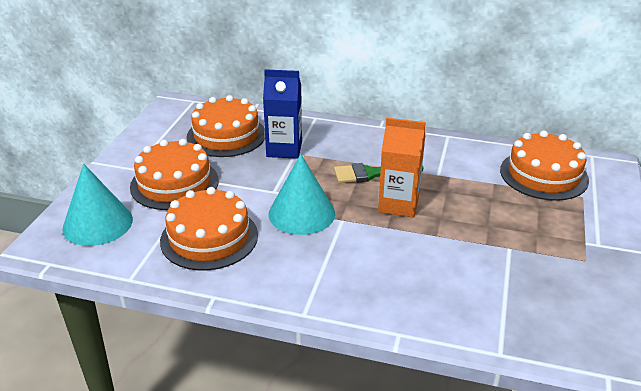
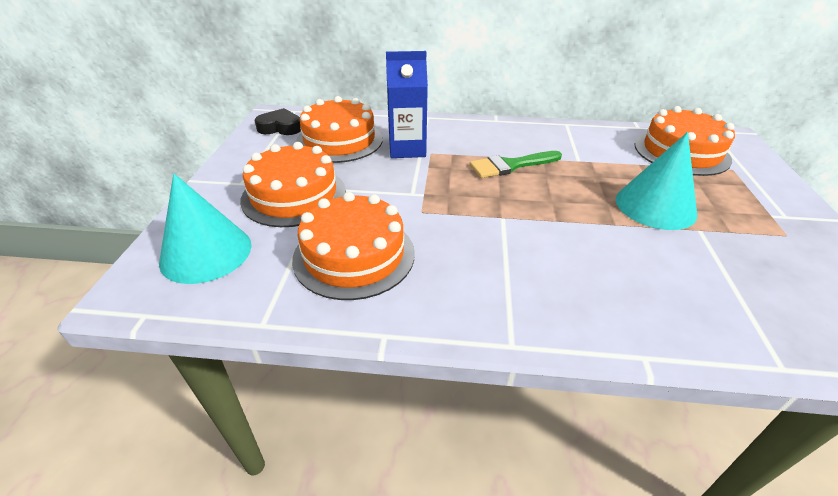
camera: 10 degrees left, 5 degrees up
(177, 118) = (280, 127): none -> black heart
(301, 213) = (454, 215): turquoise cone -> turquoise cone (655, 206)
(398, 204) = (555, 194): orange carton -> none

